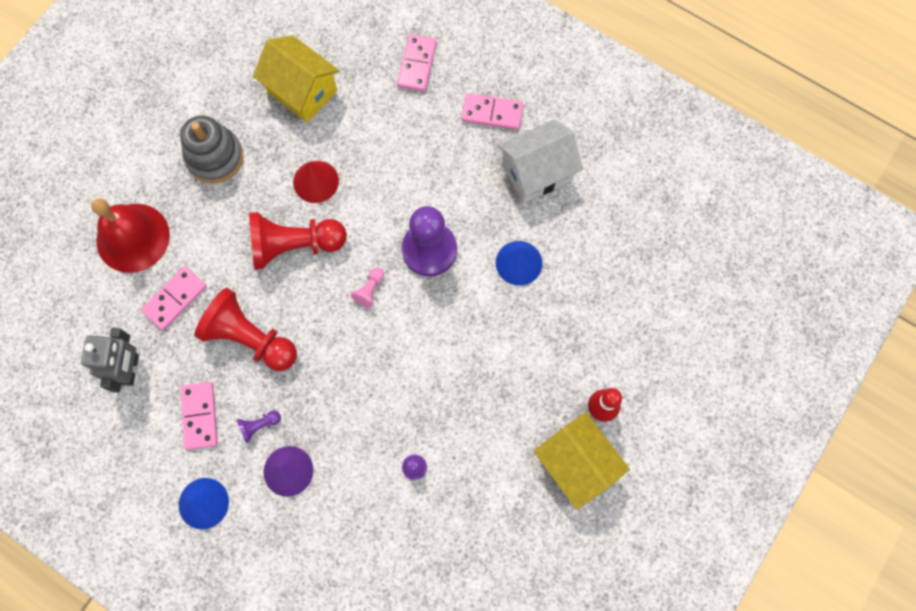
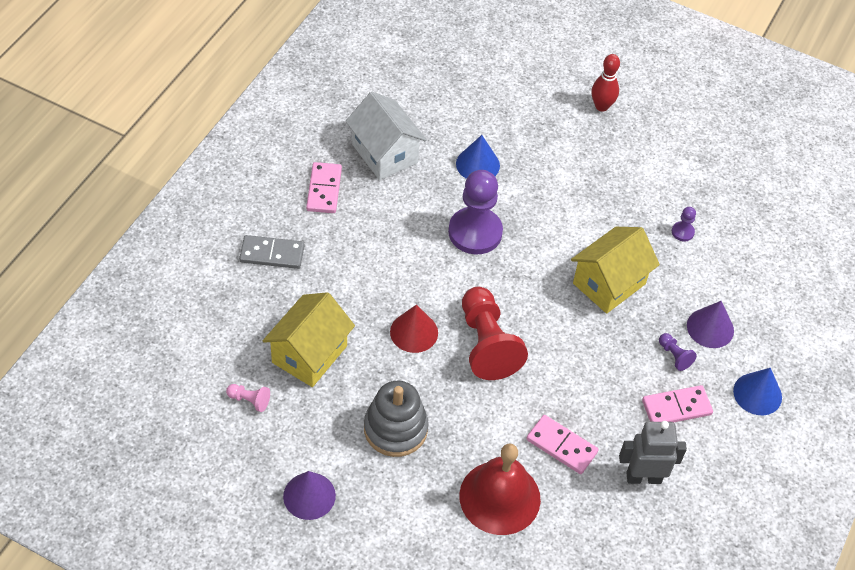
camera: 100 degrees left, 20 degrees down
(161, 84) = (309, 495): none -> purple cone
(250, 338) = (590, 373): red pawn -> none
(370, 290) = (523, 277): pink pawn -> pink pawn (249, 400)
(417, 64) = (272, 254): pink domino -> grey domino
(576, 463) = (651, 121): yellow house -> yellow house (609, 283)

